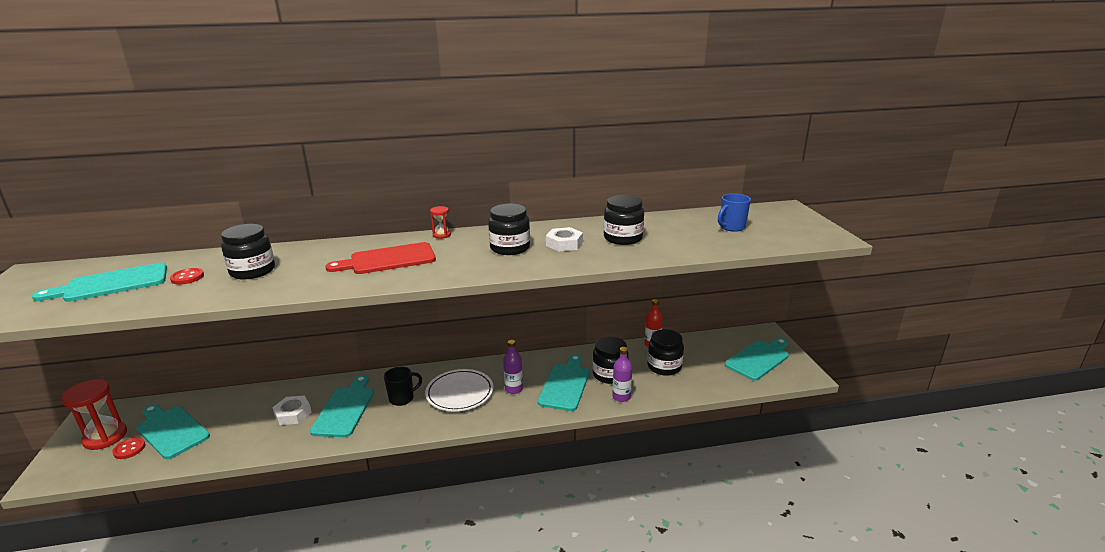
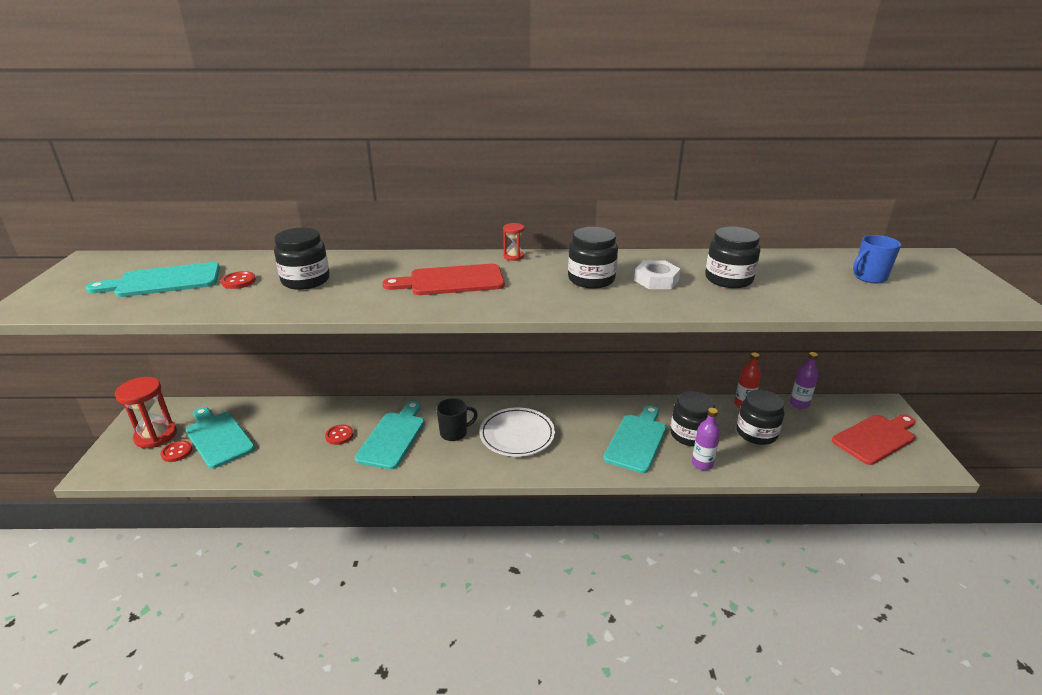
camera: 10 degrees right, 5 degrees up
(293, 414) = (339, 435): white nut -> red button
(514, 389) = (577, 438): purple bottle -> purple bottle (799, 404)
(759, 359) = (876, 438): turquoise cutting board -> red cutting board

